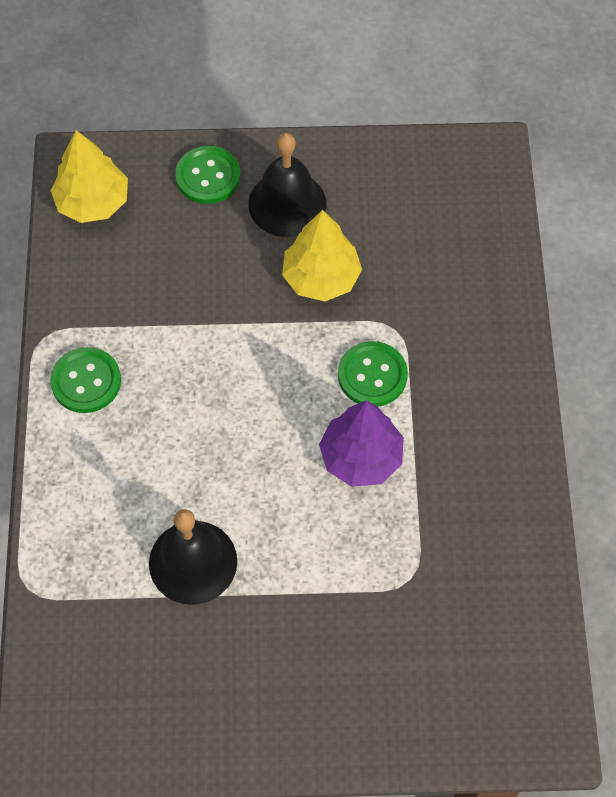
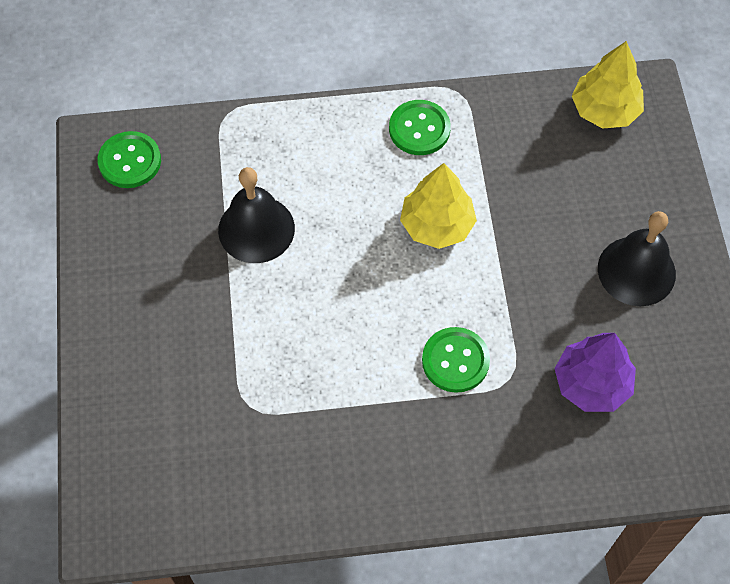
camera: 85 degrees right, 0 degrees up
(208, 176) = (653, 199): green button -> green button (130, 161)
(321, 277) = (557, 308): yellow tree -> yellow tree (437, 225)
(361, 457) = (368, 356): purple tree -> purple tree (591, 383)

